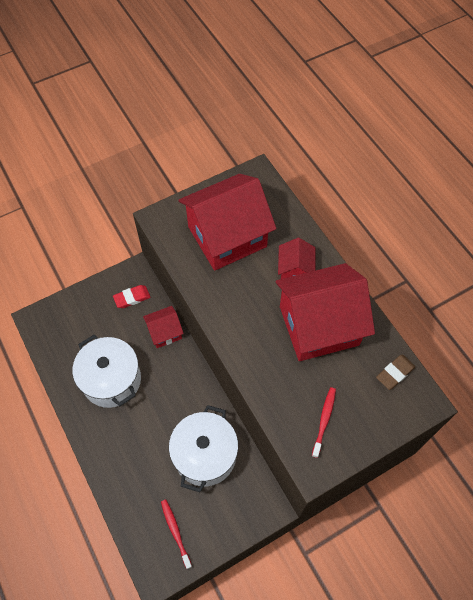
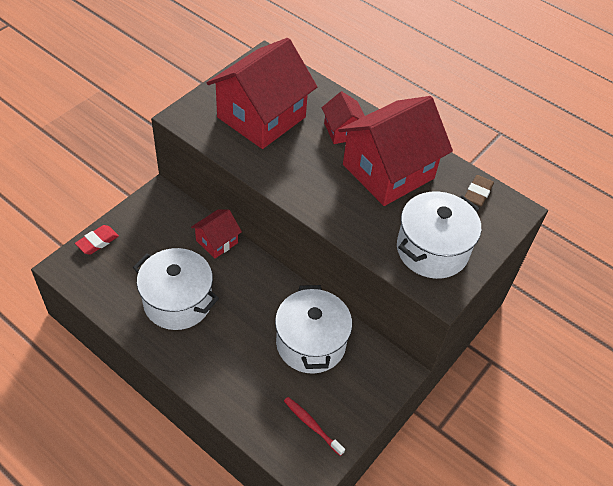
camera: 25 degrees left, 10 degrees down
(132, 298) = (166, 219): red eraser -> red eraser (97, 242)
(324, 420) = (432, 250): red toothbrush -> white pot

